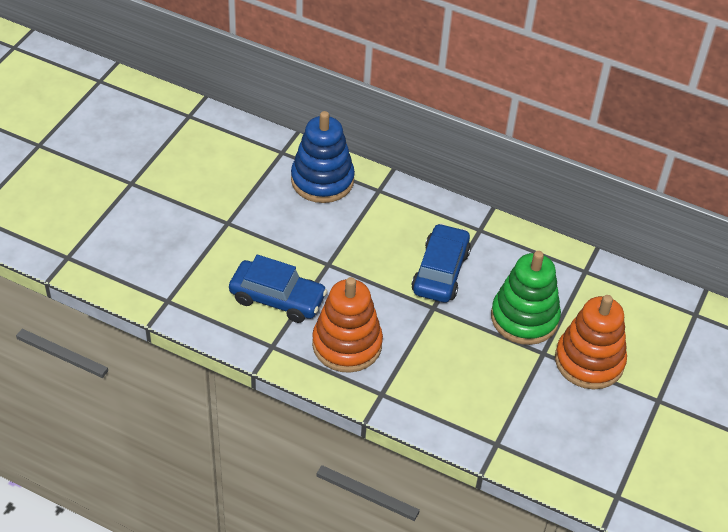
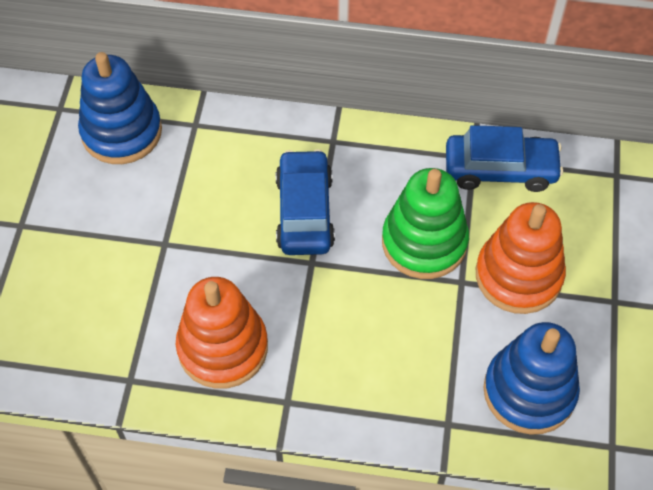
camera: 15 degrees left, 10 degrees up
(277, 298) = (116, 311): blue car -> blue car (500, 169)
(567, 441) = (529, 391): none -> blue stacking toy

